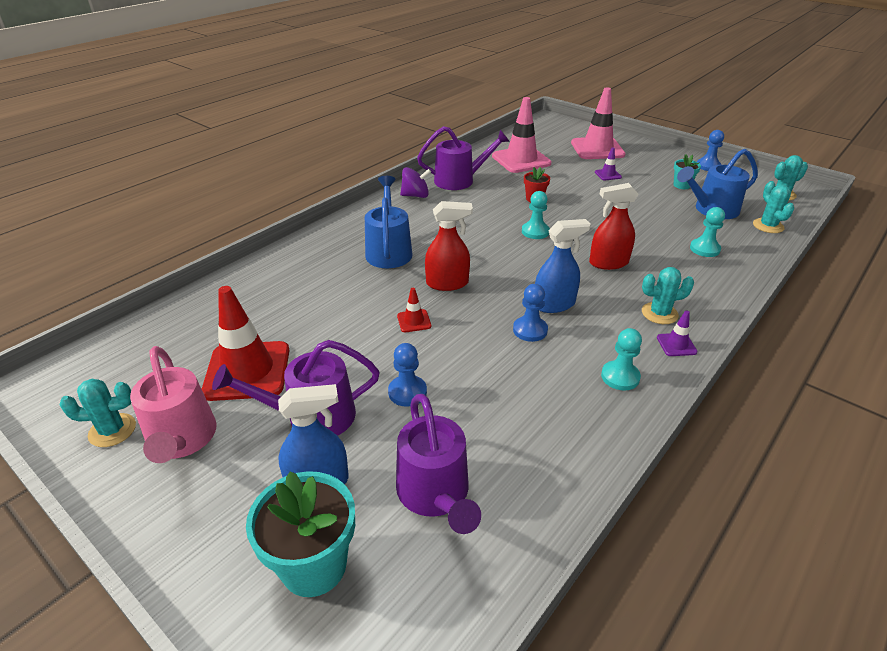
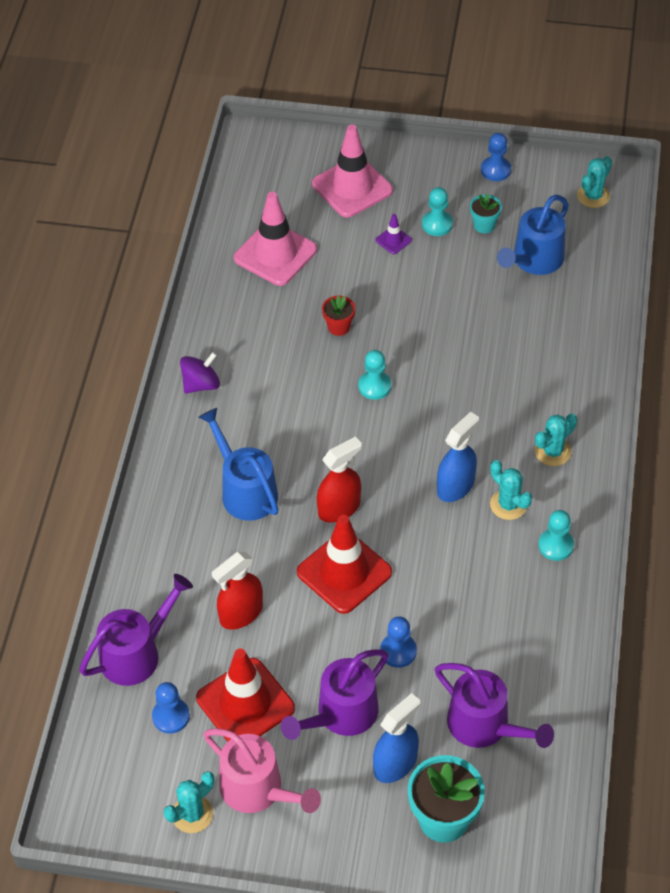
camera: 30 degrees left, 15 degrees up
(414, 321) = (344, 572): red traffic cone -> red traffic cone, size x2.29
(460, 180) = (231, 331): purple watering can -> purple watering can (136, 653)
(530, 330) = (453, 530): blue pawn -> blue pawn (171, 716)
(608, 263) = (473, 401): red spray bottle -> red spray bottle (241, 613)
(676, 345) = (583, 485): purple traffic cone -> none
(704, 249) = (553, 334): turquoise pawn -> turquoise pawn (437, 224)
(768, 226) = (599, 264): turquoise cactus -> turquoise cactus (508, 505)

